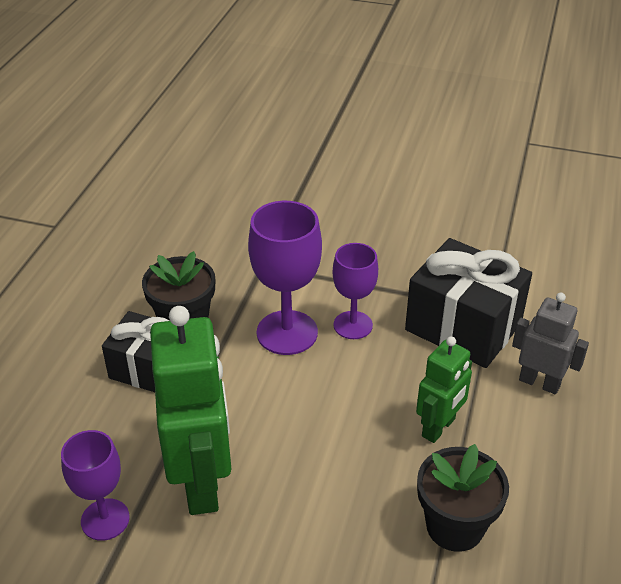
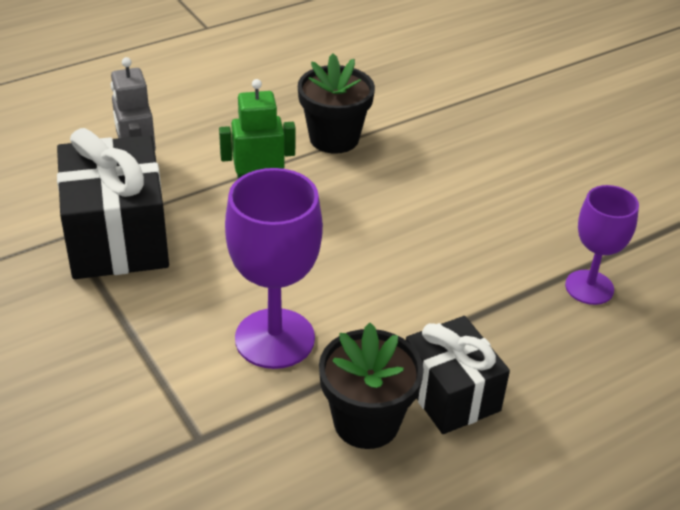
camera: 140 degrees left, 0 degrees up
(202, 482) = (486, 265): green robot -> none
(353, 325) = (205, 303): purple goblet -> none

